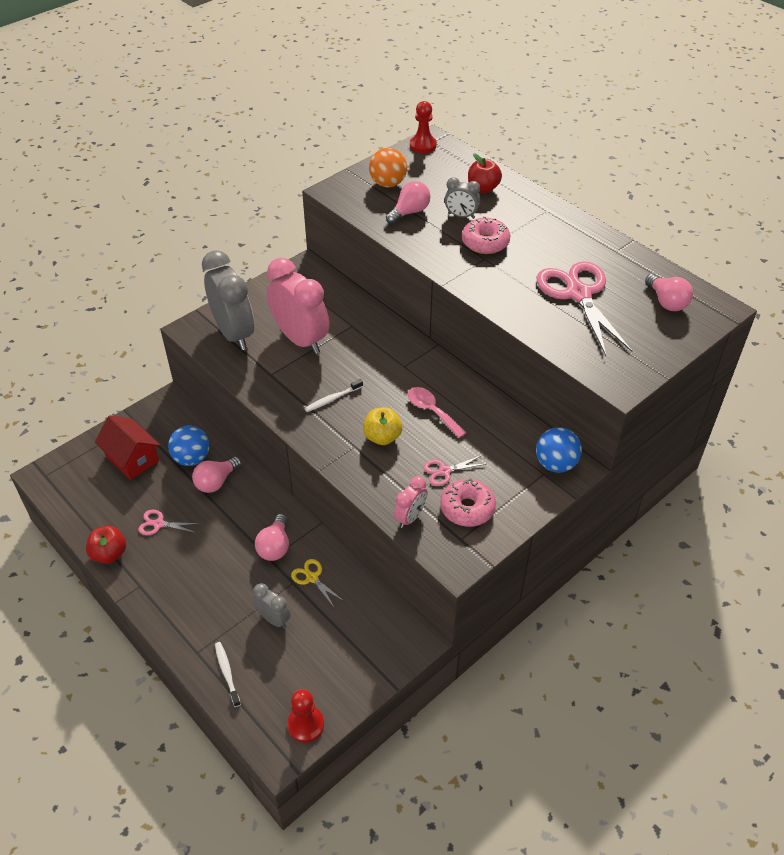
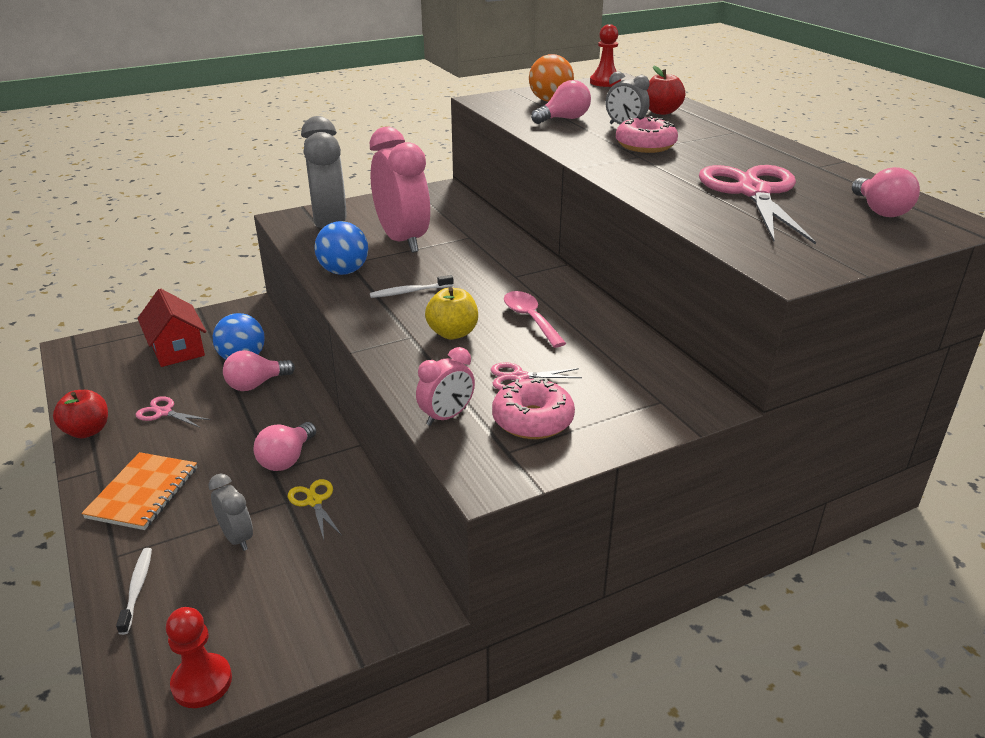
camera: 15 degrees right, 15 degrees down
(186, 598) = (143, 493): none -> orange notebook
(555, 464) = (682, 394): blue ball -> blue ball (344, 271)

